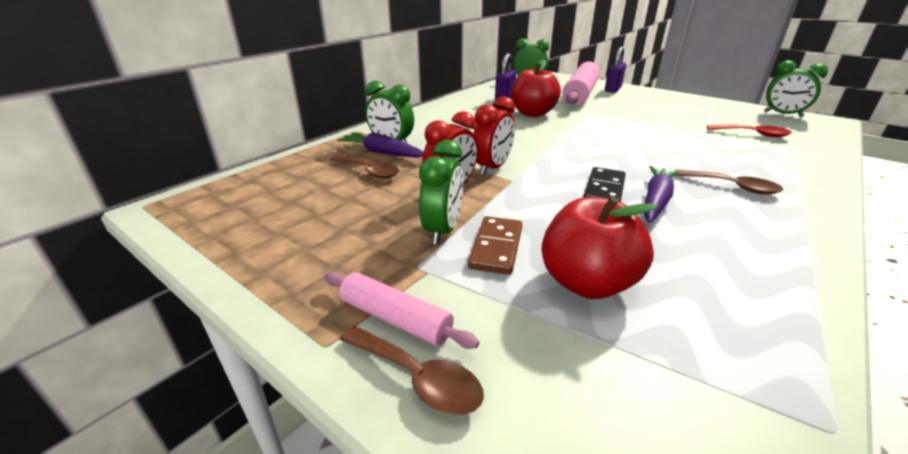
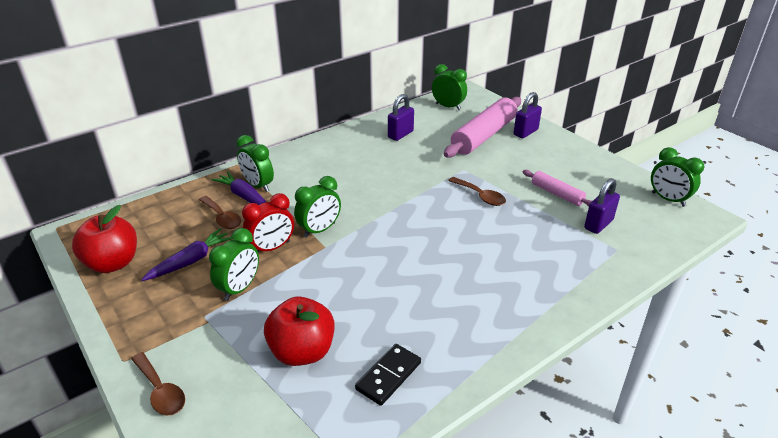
camera: 15 degrees right, 5 degrees up
(396, 318) = (169, 352): pink rolling pin -> pink rolling pin (557, 194)
(492, 168) = (319, 230): red clock -> green clock
(496, 247) = (265, 311): brown domino -> none
(532, 113) = (410, 161): red apple -> red apple (113, 263)
(604, 189) = (390, 270): black domino -> black domino (388, 376)
(656, 201) = (420, 290): purple carrot -> purple carrot (191, 261)
(732, 187) = (500, 286): brown spoon -> brown spoon (480, 196)
(753, 134) = (598, 224): red spoon -> purple padlock

